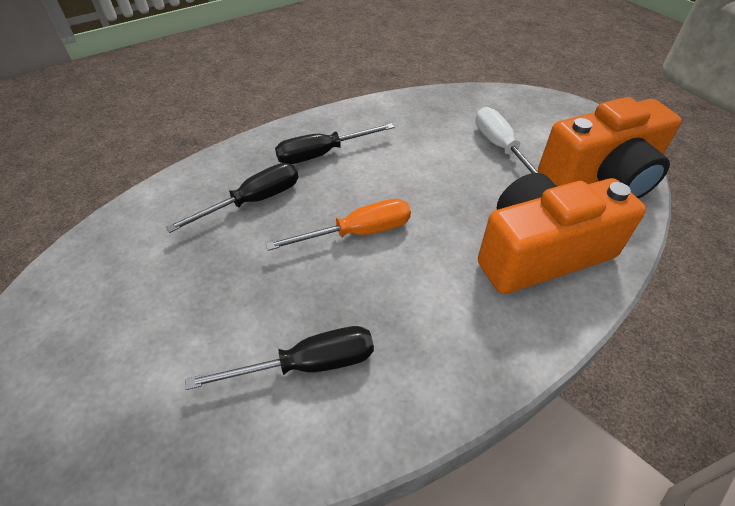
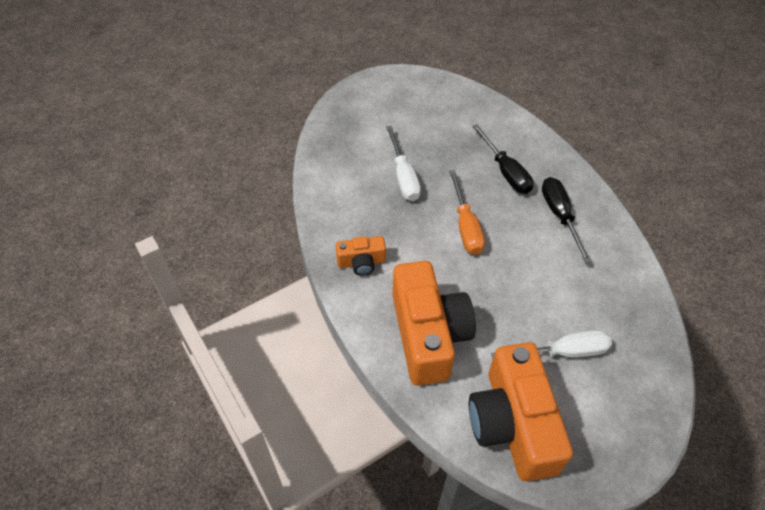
camera: 100 degrees right, 5 degrees up
(272, 317) = (403, 176): none -> white screwdriver
(307, 365) = (368, 189): black screwdriver -> none
(461, 346) = (361, 262): none -> orange camera

